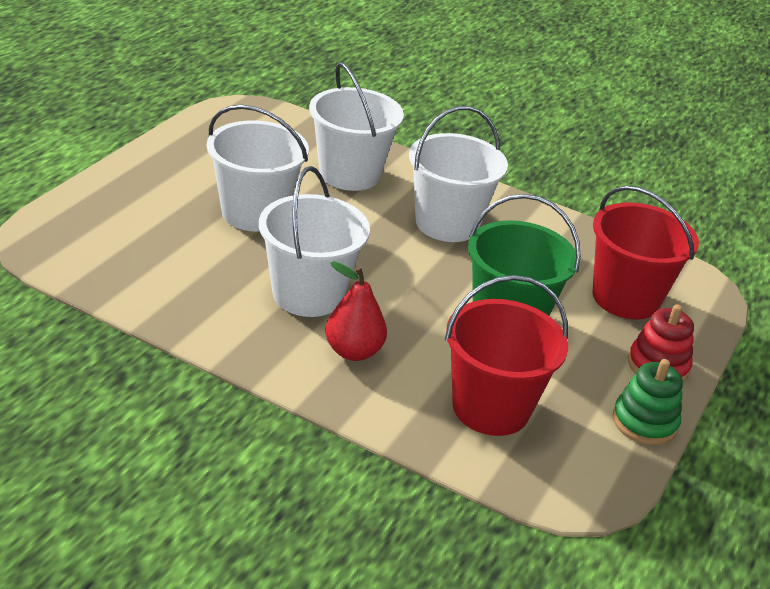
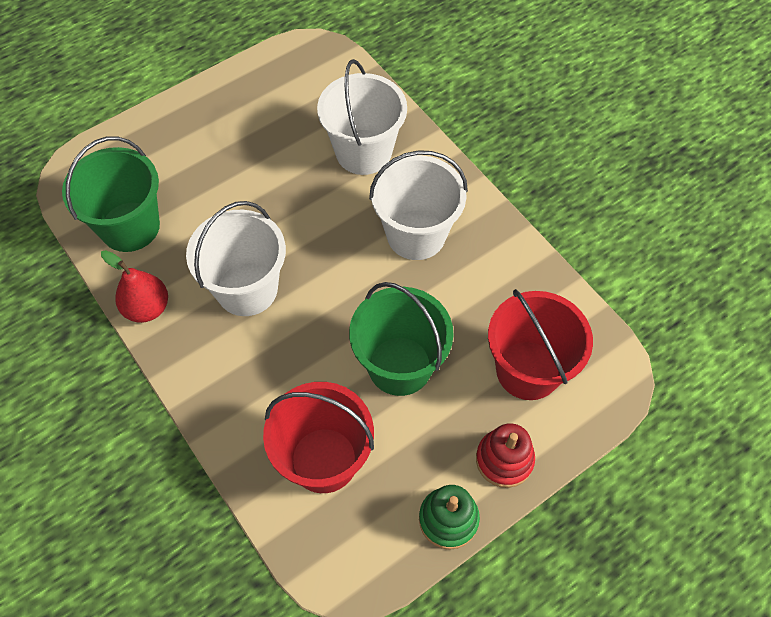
camera: 30 degrees right, 25 degrees up
(139, 270) = (130, 227): none -> green bucket
(254, 213) = (255, 182): white bucket -> none
(353, 351) = (247, 363): red pear -> red pear (147, 308)

